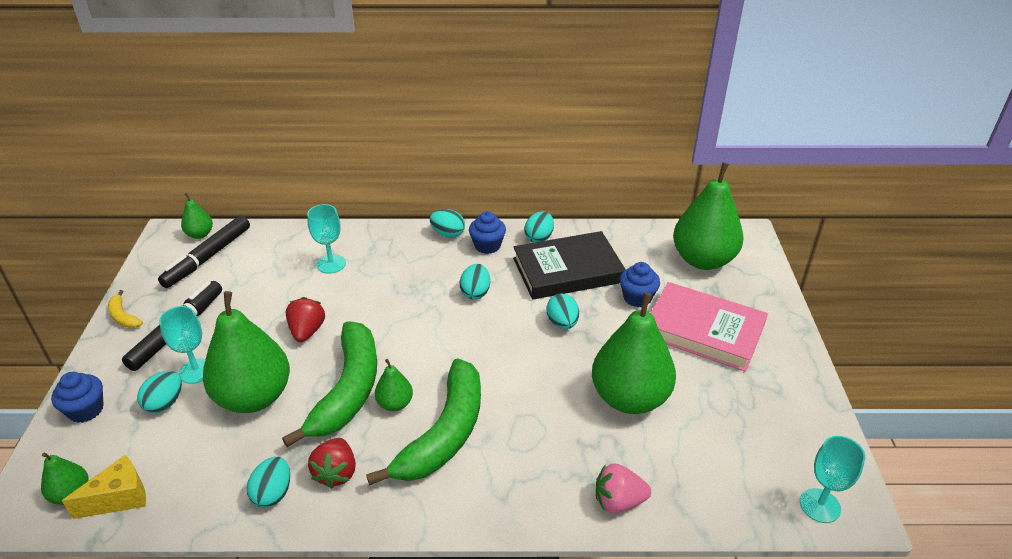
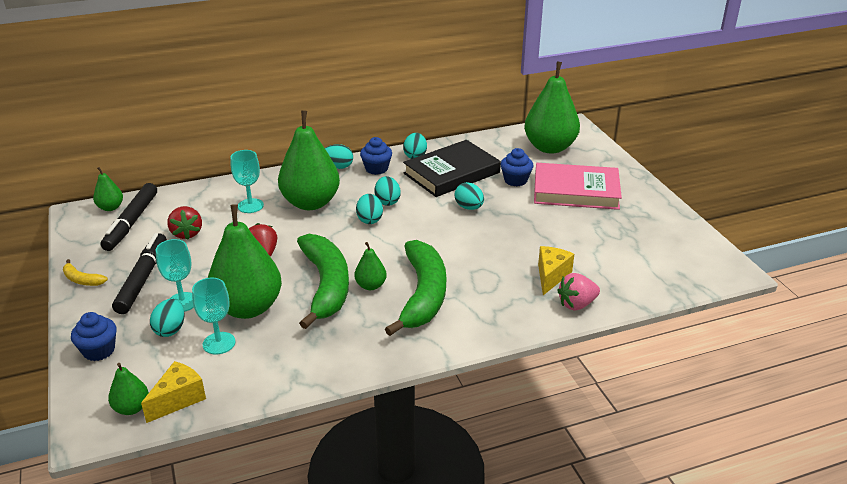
camera: 20 degrees left, 5 degrees down
(273, 493) = (310, 364): turquoise egg -> turquoise egg (369, 219)
(336, 473) = (353, 339): red strawberry -> red strawberry (187, 233)
(608, 449) = (551, 276): none -> yellow cheese
(630, 398) = (547, 243): green pear -> green pear (311, 203)
(820, 505) = (710, 274): turquoise goblet -> turquoise goblet (219, 343)

